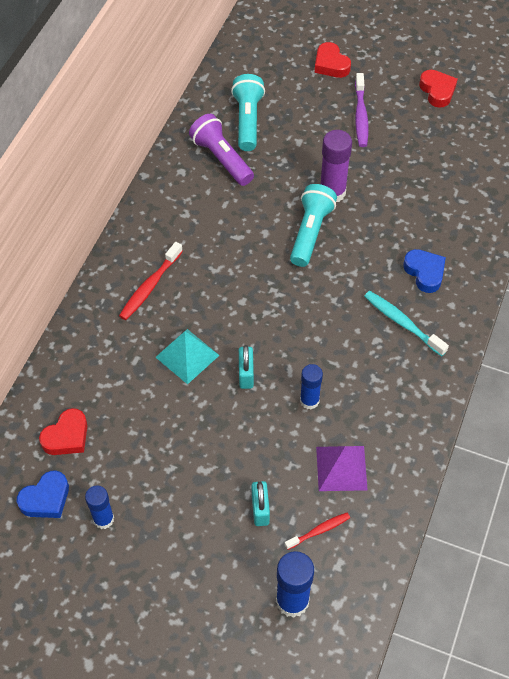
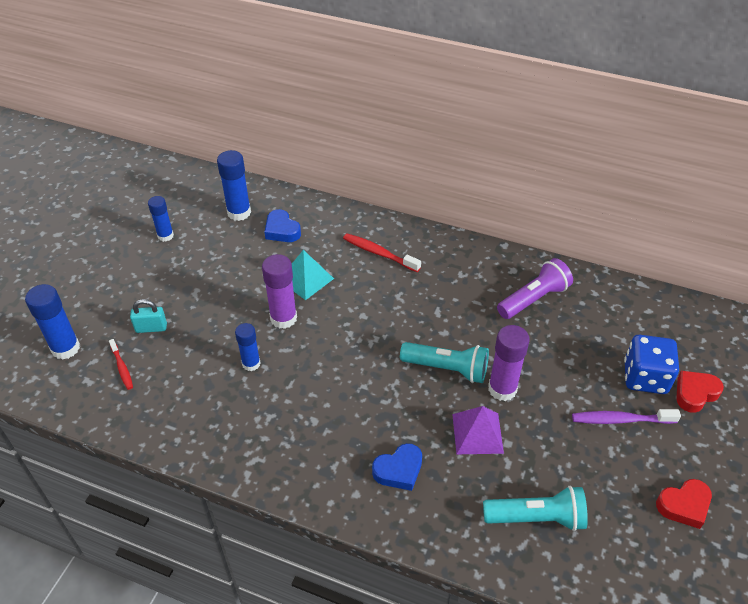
camera: 90 degrees right, 10 degrees down
(46, 499) = (189, 205): blue heart -> blue heart (282, 230)
(67, 436) = (239, 212): red heart -> blue glue stick
(246, 374) = (283, 318): turquoise padlock -> purple glue stick
(247, 120) = (589, 318): turquoise flashlight -> turquoise flashlight (536, 517)
(315, 93) = (645, 377): none -> blue dice
(341, 468) = (178, 386): purple pyramid -> purple pyramid (477, 433)
(402, 323) = (334, 444): turquoise toothbrush -> none

